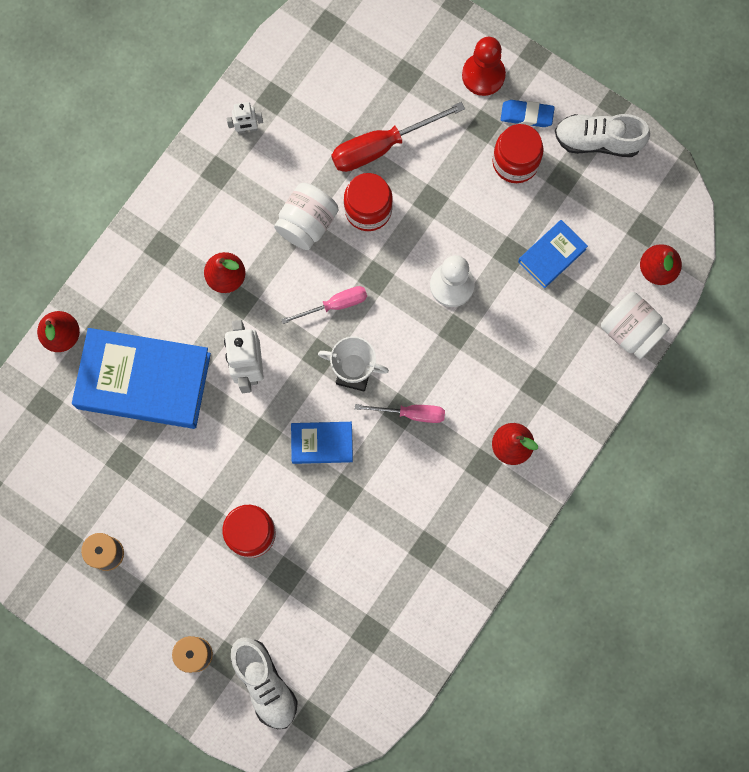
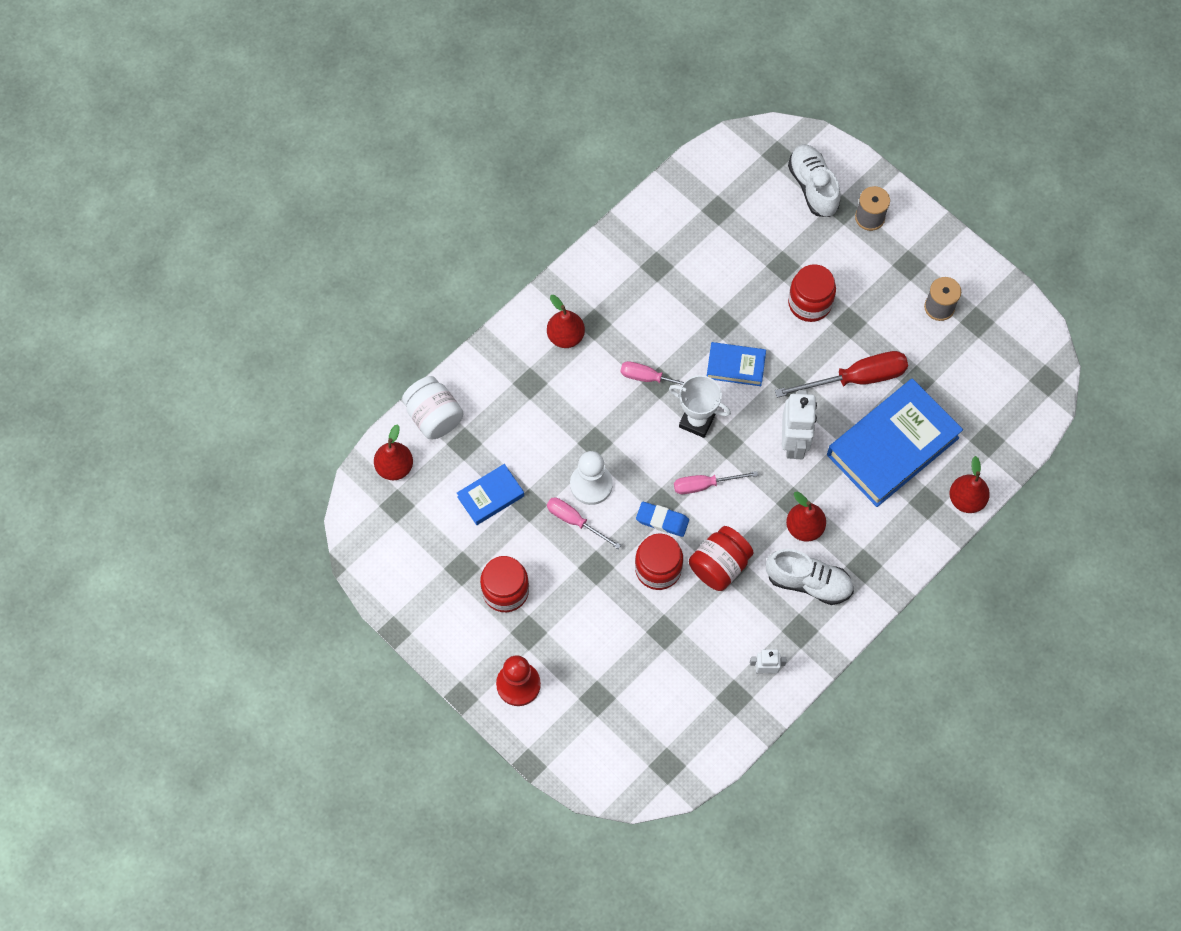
camera: 170 degrees left, 10 degrees down
(144, 381) = (892, 446): blue book -> blue book turned 60 degrees counterclockwise
(307, 223) = (719, 565): white jar -> red jar
(382, 146) = (633, 629): red screwdriver -> red screwdriver (856, 379)
(461, 244) = (575, 521): none -> pink screwdriver
(526, 115) = (484, 636): blue eraser -> blue eraser (662, 520)
(597, 141) = (420, 598): white shoe -> white shoe (808, 582)

